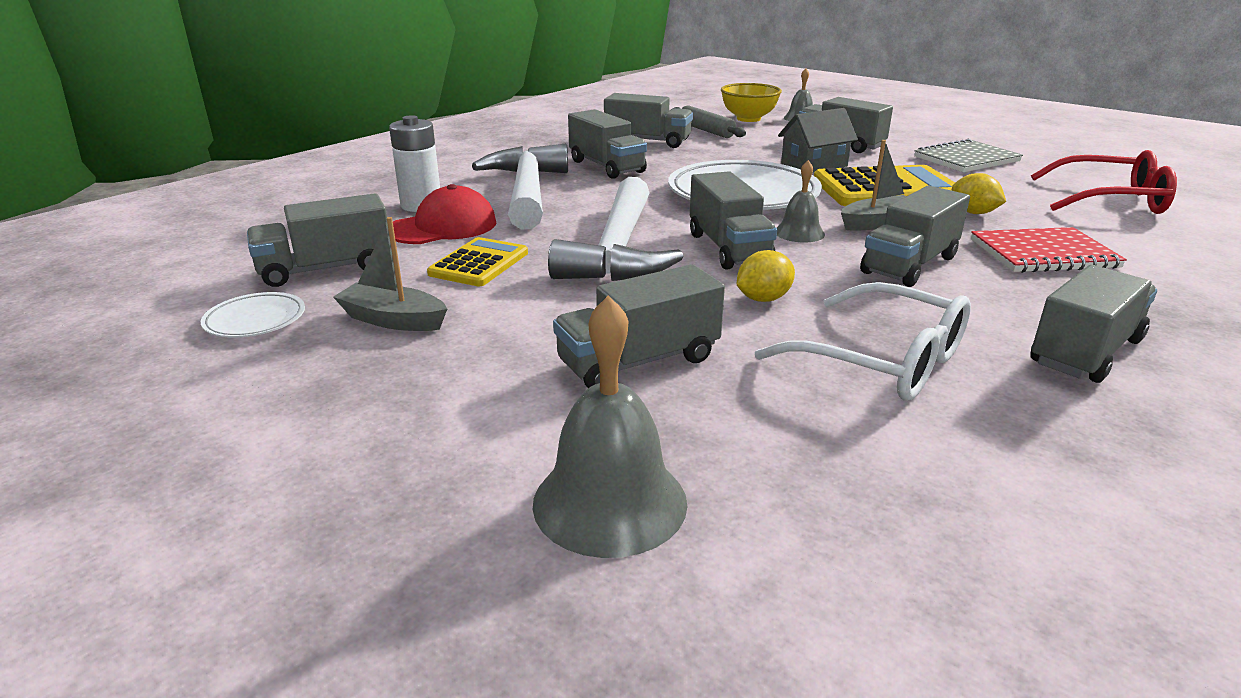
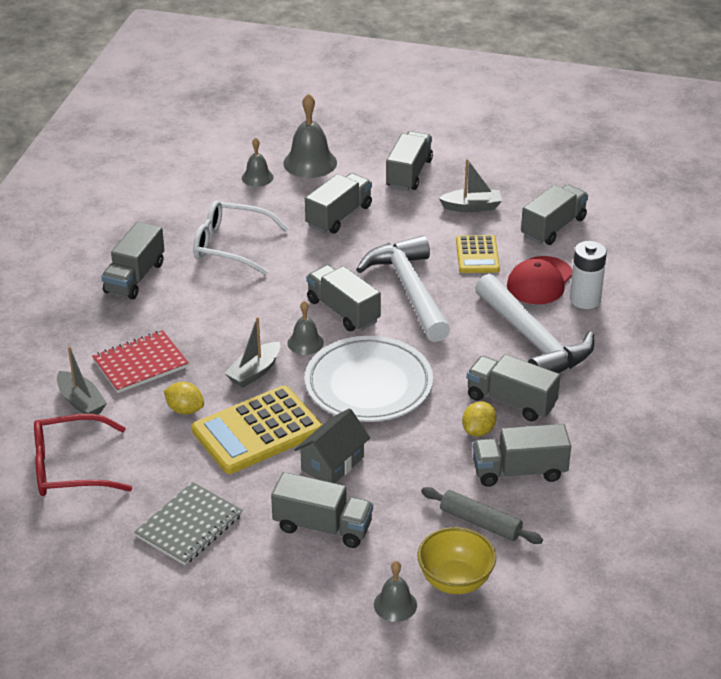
camera: 155 degrees right, 10 degrees up
(255, 320) = (534, 189): white plate -> none
(763, 299) = (301, 271): yellow lemon -> yellow lemon (478, 431)
(773, 498) = (257, 177): none -> grey bell
(909, 265) = (226, 326): grey truck -> grey truck (409, 173)
(1121, 238) = (81, 402): none -> grey boat

